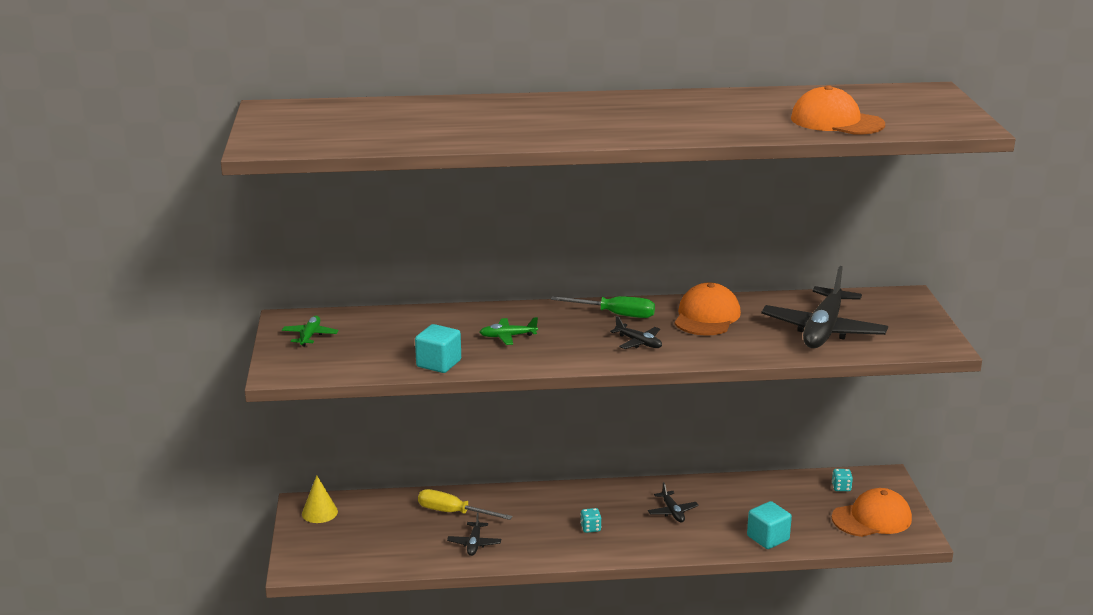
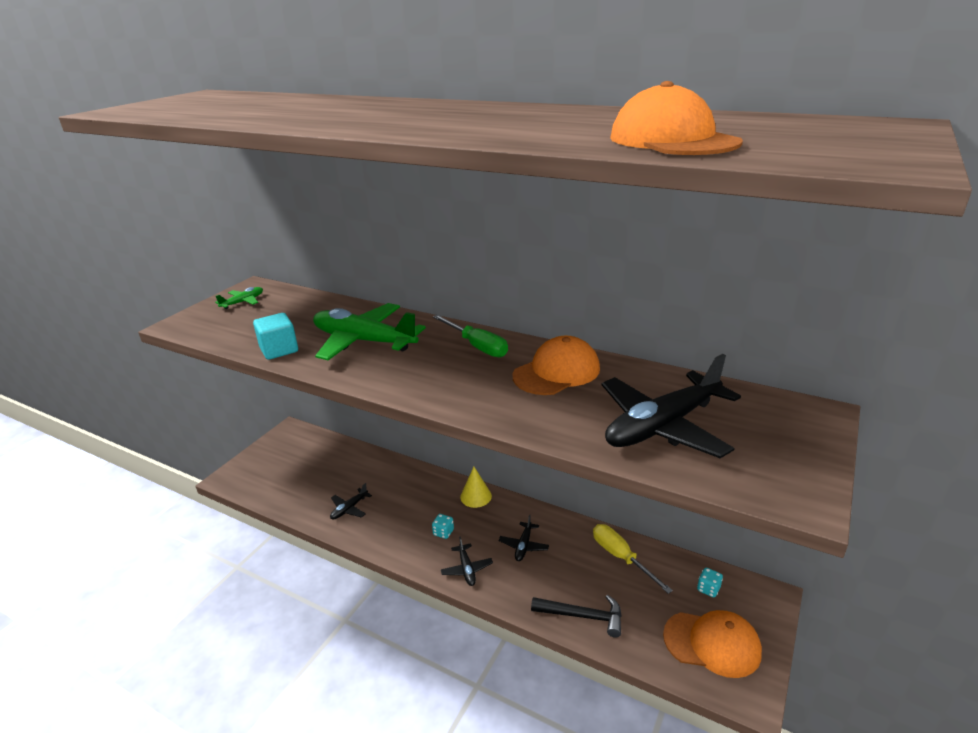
camera: 35 degrees right, 5 degrees up
(319, 512) = (291, 440): yellow cone -> yellow cone (476, 496)
(453, 513) = (366, 475): yellow screwdriver -> yellow screwdriver (621, 557)
(507, 336) = (364, 341): green plane -> green plane, size x2.22
(638, 342) = (457, 380): black plane -> black plane (467, 569)
(768, 538) = (582, 616): turquoise cube -> black hammer

